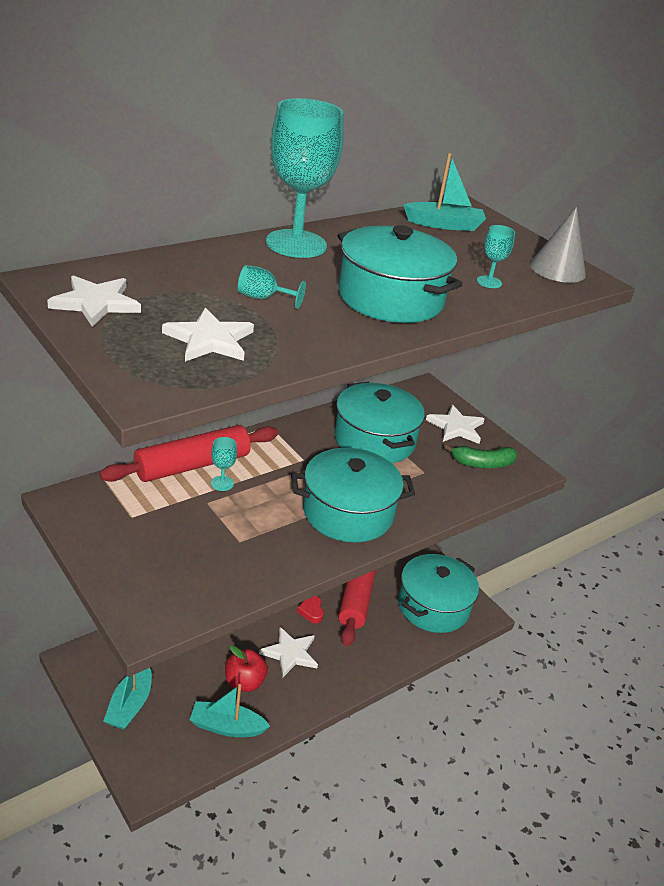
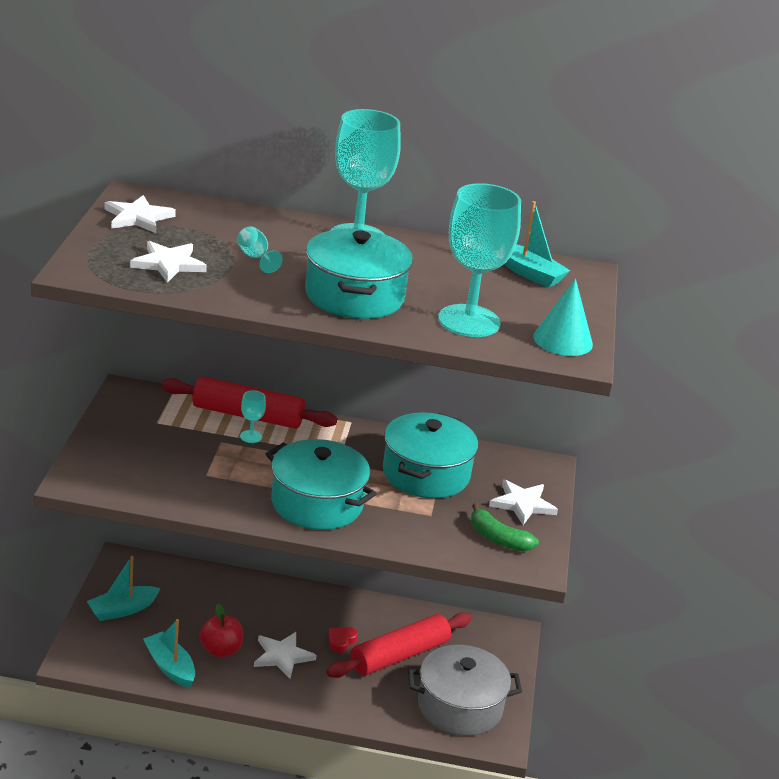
camera: 45 degrees right, 5 degrees down
(433, 606) = (460, 706): turquoise pot -> grey pot
(489, 282) = (469, 321): turquoise goblet -> turquoise goblet, size x2.44
(557, 269) = (563, 340): grey cone -> turquoise cone

